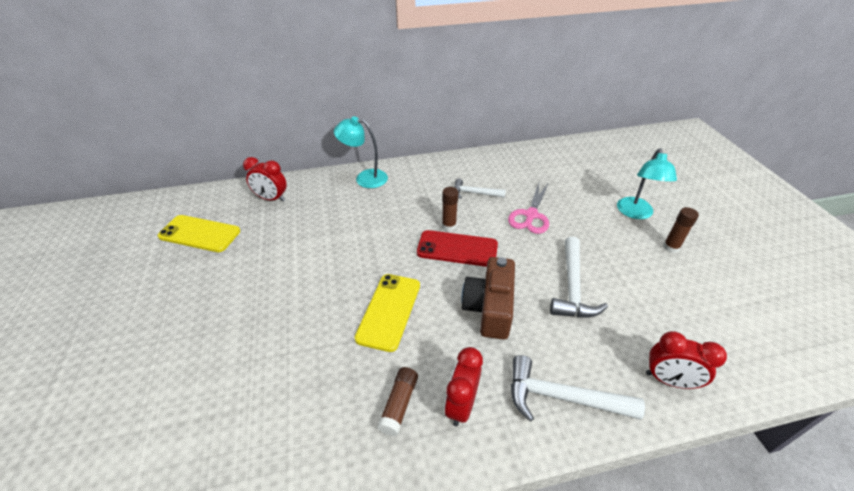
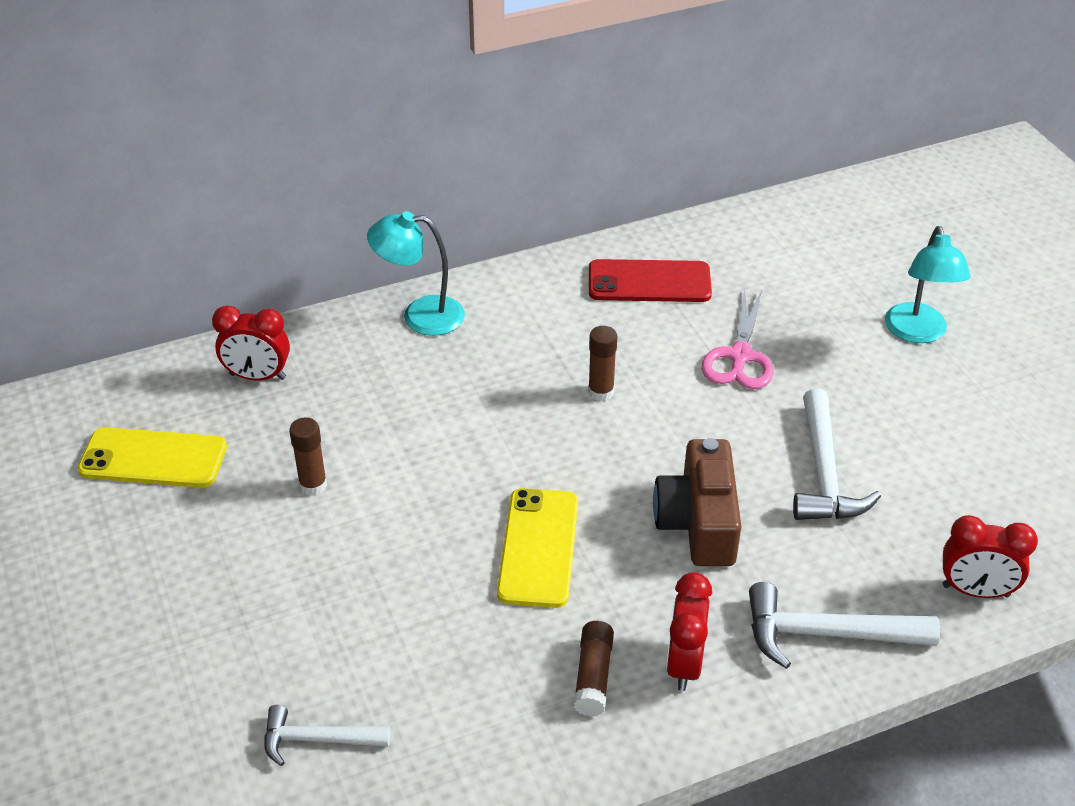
camera: 10 degrees left, 0 degrees up
(457, 249) = (624, 432): red phone -> red phone (649, 282)
(474, 193) = (633, 325): white hammer -> white hammer (318, 739)
(671, 247) = (977, 388): brown glue stick -> brown glue stick (313, 485)

